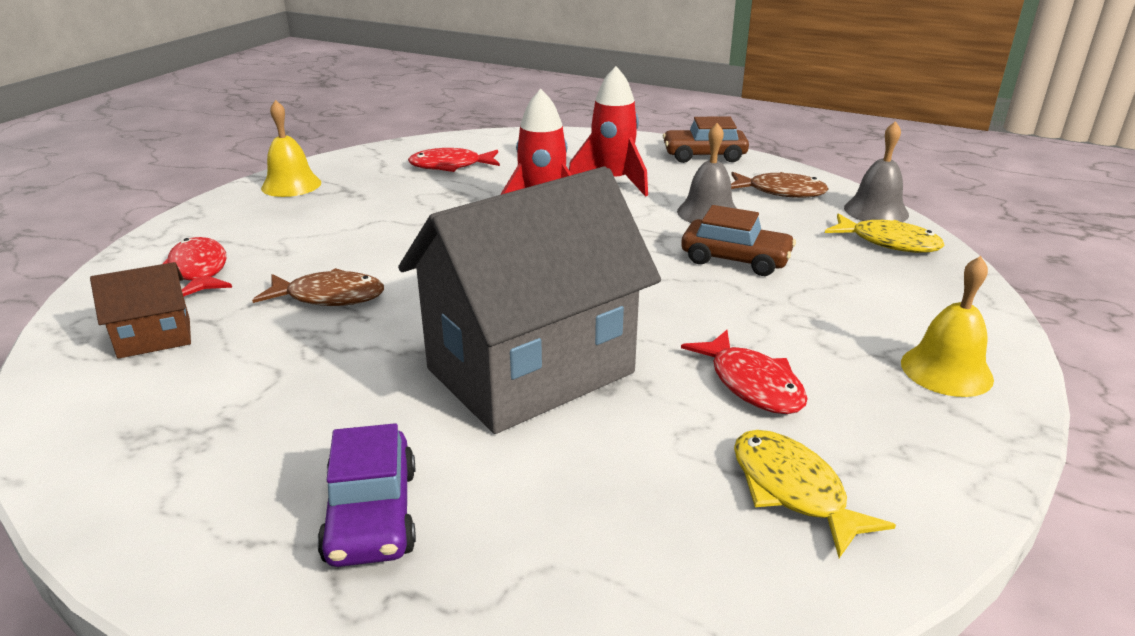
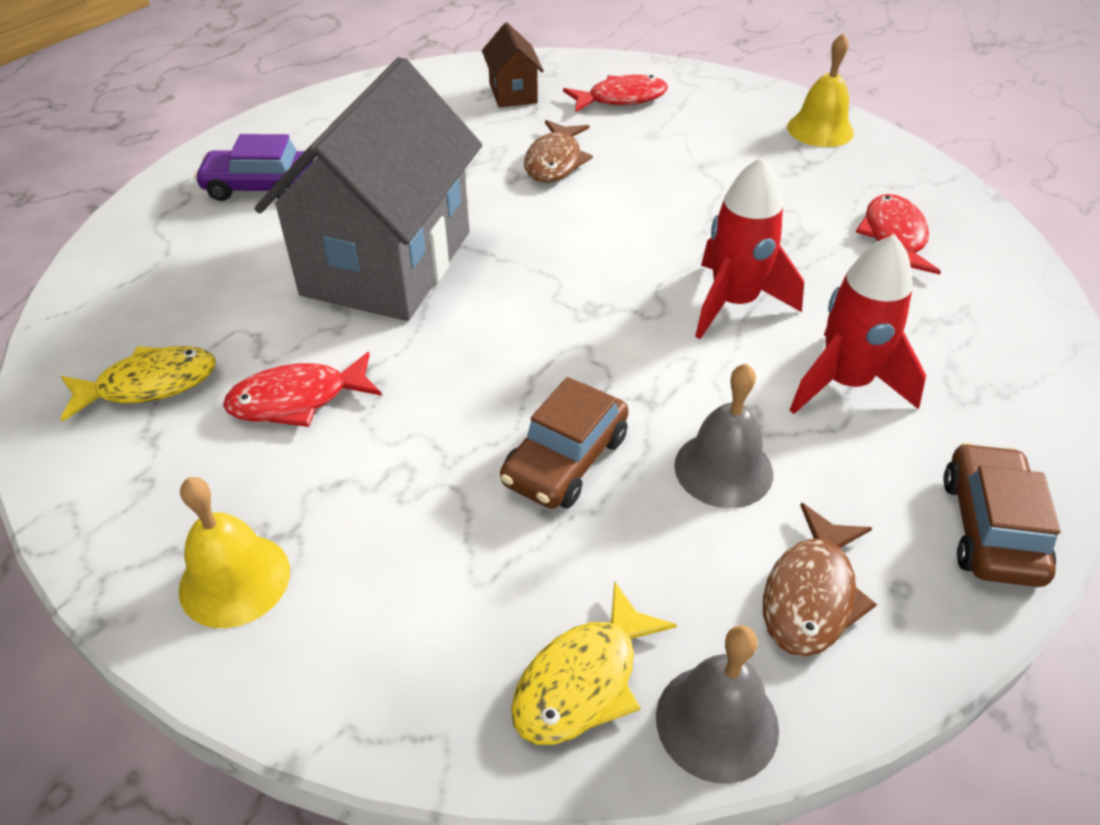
camera: 100 degrees right, 15 degrees up
(530, 370) = (387, 263): grey house -> grey house turned 45 degrees clockwise

